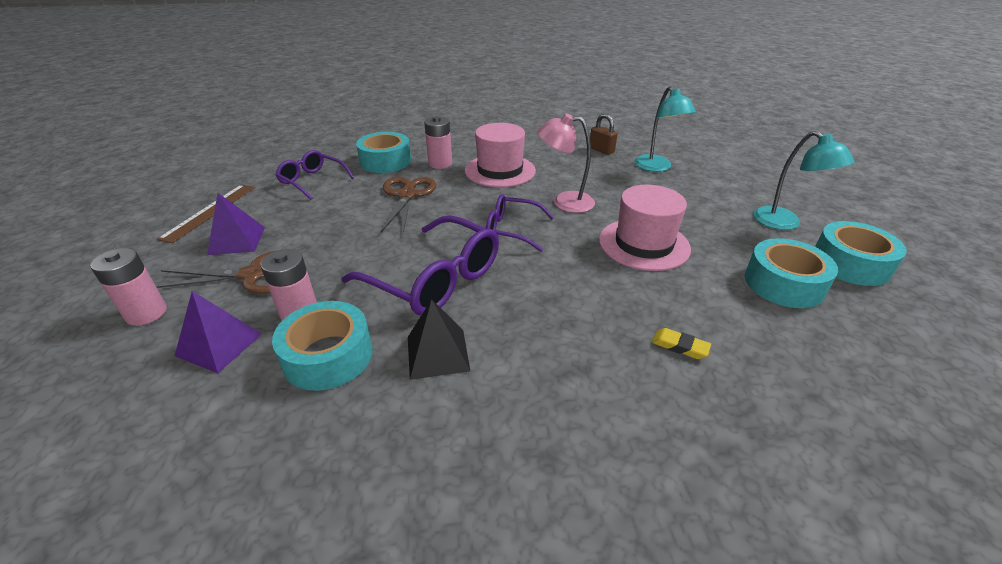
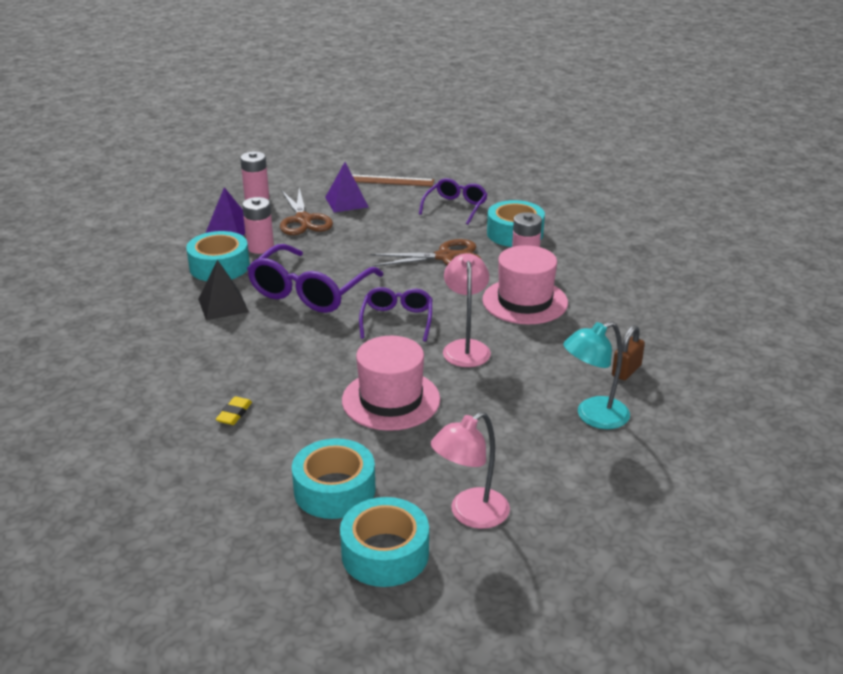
camera: 80 degrees right, 5 degrees down
(784, 223) = (470, 514): turquoise lamp -> pink lamp

